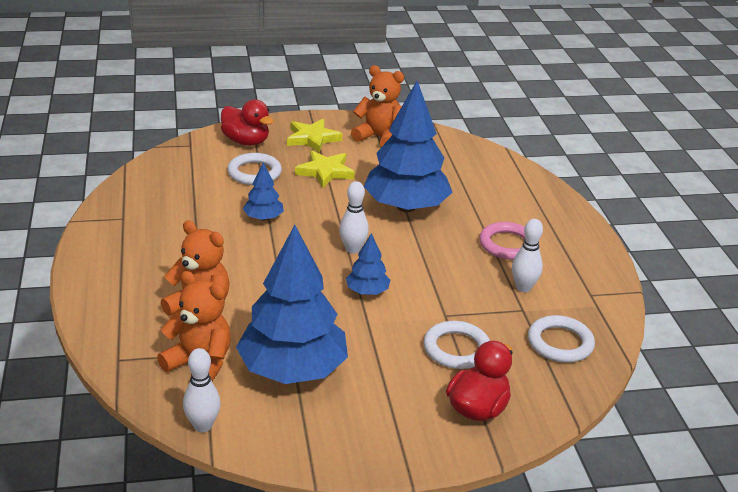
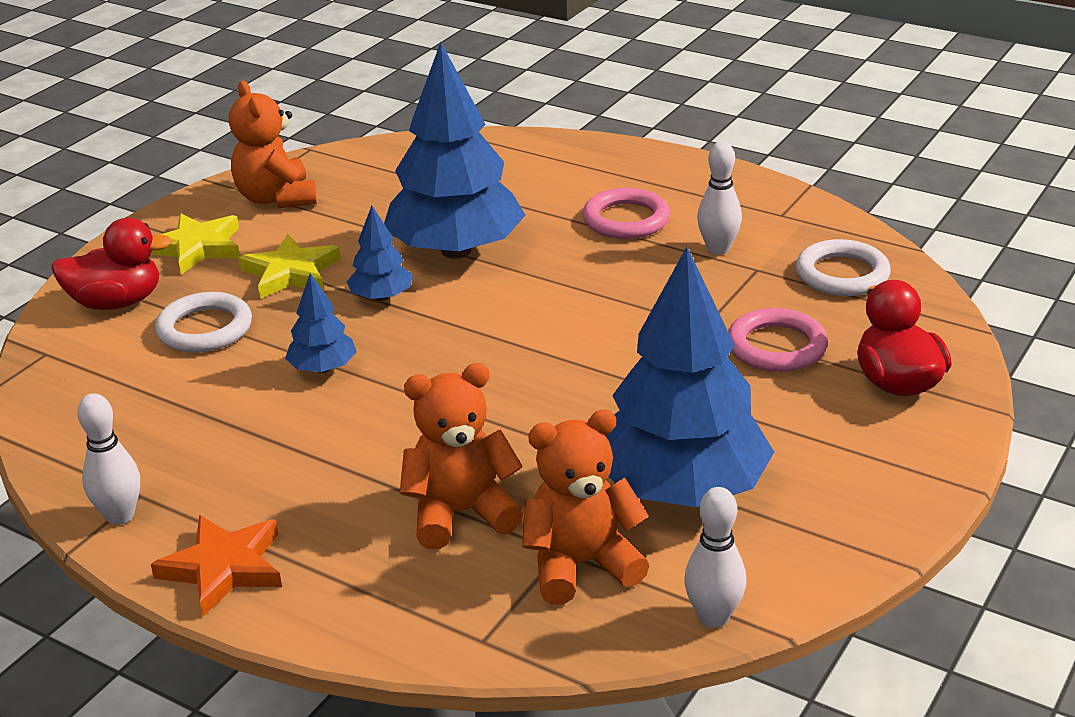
camera: 45 degrees left, 0 degrees up
(97, 264) = (223, 568): none -> orange star
(352, 249) = (490, 329): white bowling pin -> white bowling pin (120, 516)
(367, 291) = (591, 359): blue tree -> blue tree (381, 297)
(379, 137) = (276, 198): orange teddy bear -> orange teddy bear turned 90 degrees counterclockwise
(456, 349) = (776, 347): white ring -> pink ring

